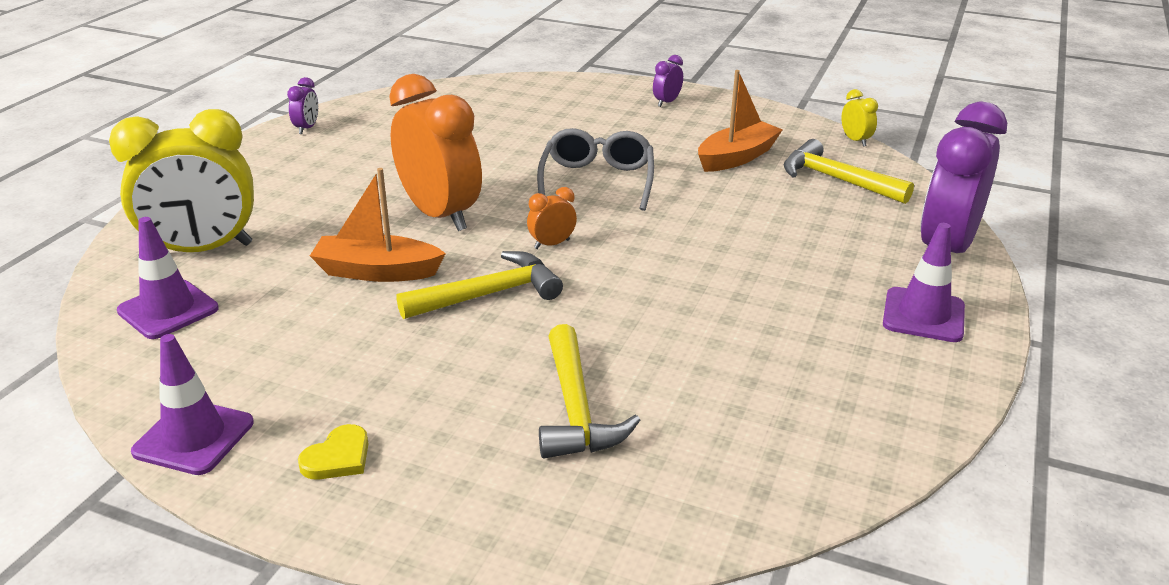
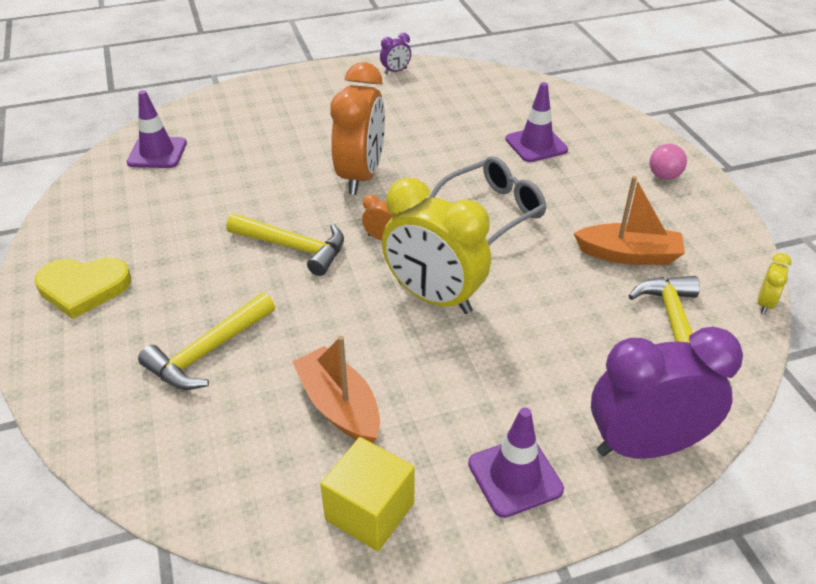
camera: 50 degrees right, 10 degrees up
(194, 437) = (60, 231): purple traffic cone -> purple traffic cone (536, 145)
(202, 250) = (223, 126): yellow clock -> yellow clock (434, 297)
(338, 457) = (83, 288): yellow heart -> yellow heart, size x1.80
(377, 271) = (270, 193): orange boat -> orange boat (339, 406)
(667, 102) = (664, 176): purple clock -> pink ball
(895, 401) = (370, 511): none -> yellow cube

